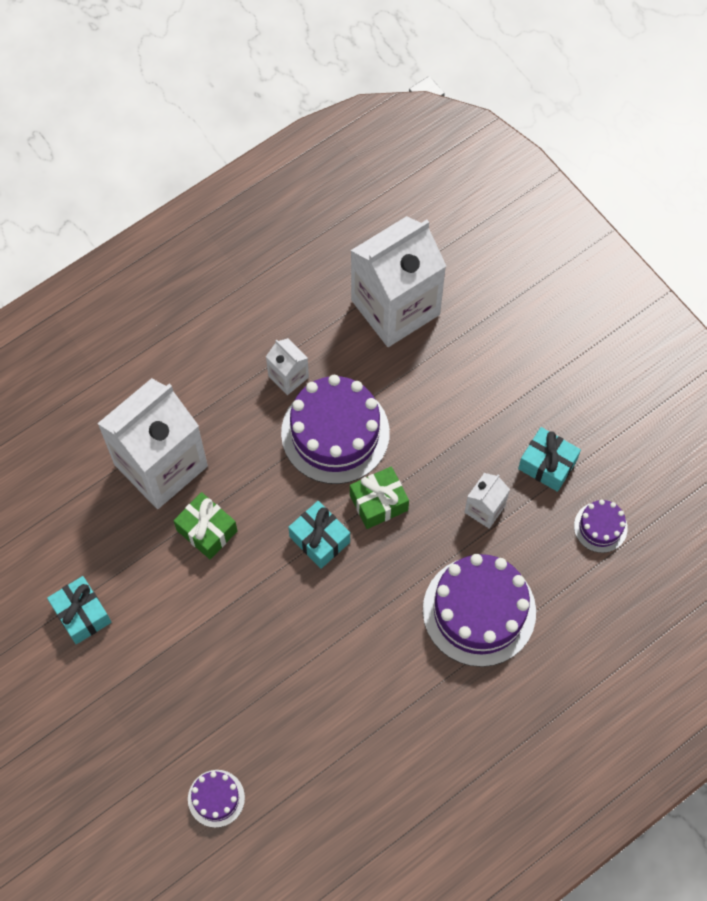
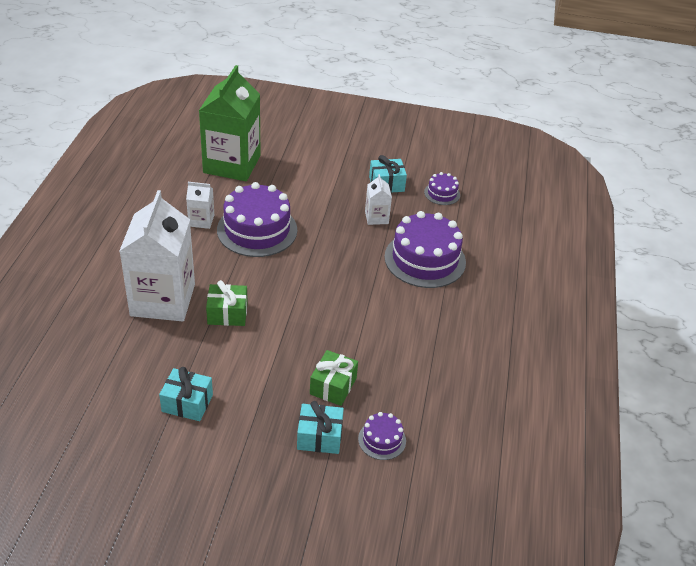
camera: 45 degrees left, 25 degrees down
(319, 539) = (301, 279): turquoise gift -> turquoise gift (319, 437)
(378, 503) = (316, 245): green gift -> green gift (333, 386)
(395, 307) = (232, 164): white carton -> green carton

